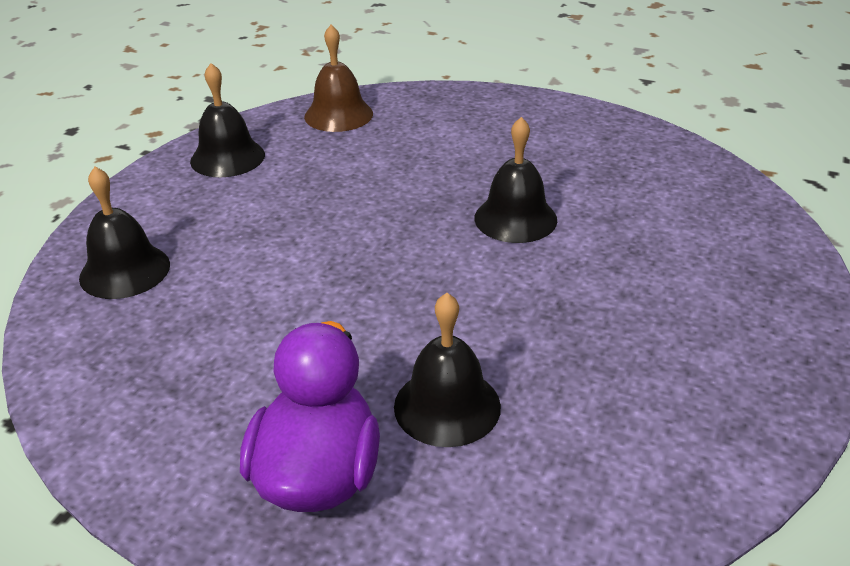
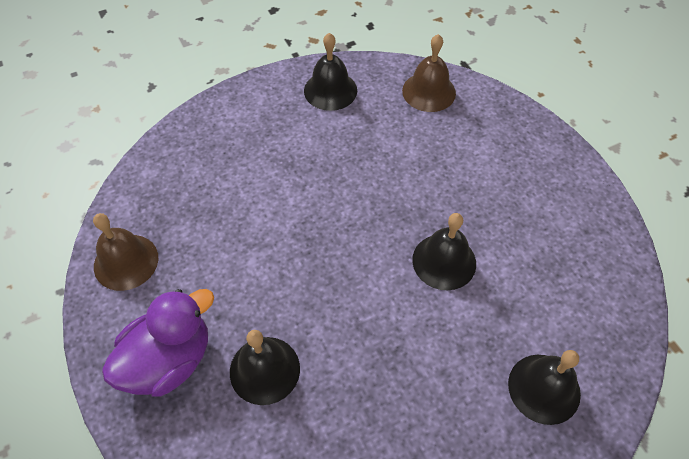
camera: 40 degrees right, 20 degrees up
(125, 271) = (205, 149): black bell -> black bell (544, 388)
(136, 424) = (126, 262): none -> brown bell

